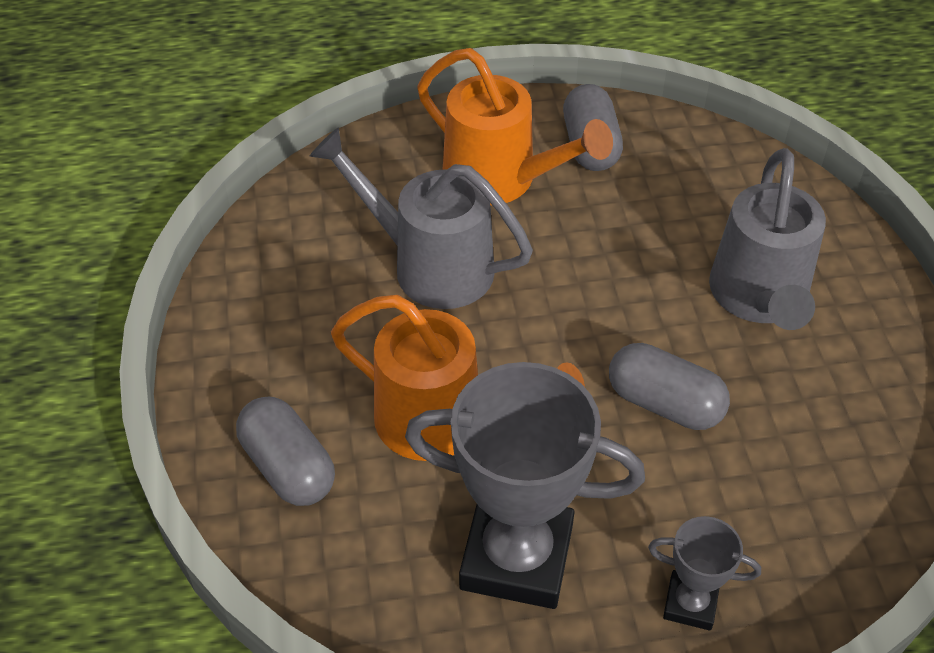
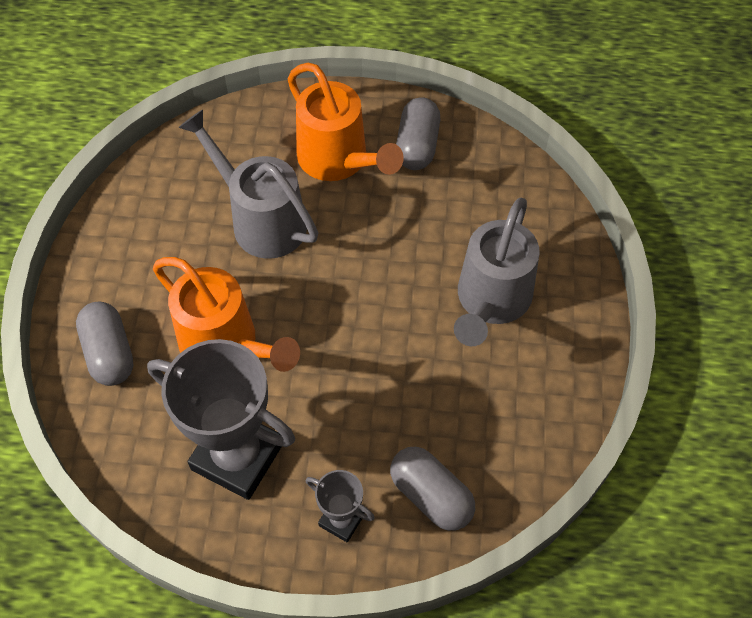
camera: 15 degrees right, 10 degrees up
(664, 403) = (385, 368): grey capsule -> grey capsule (431, 495)

